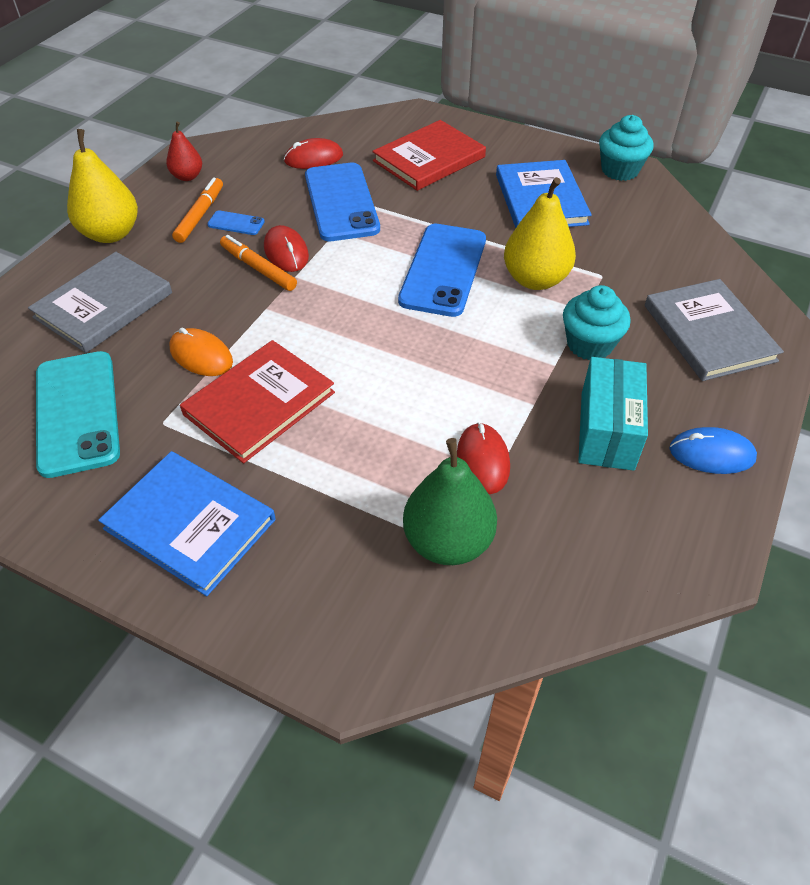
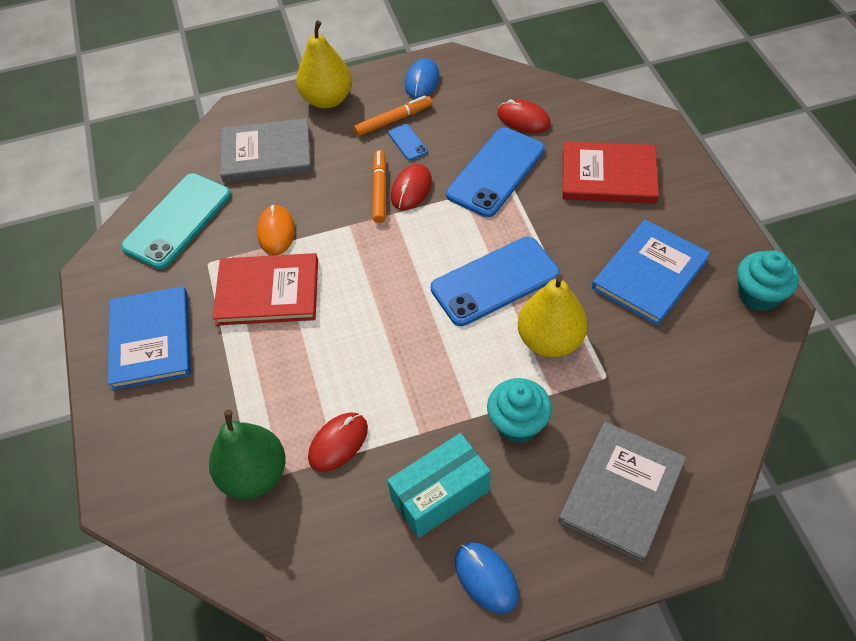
camera: 50 degrees right, 5 degrees up
(187, 176) = (422, 81): red pear -> blue mouse

